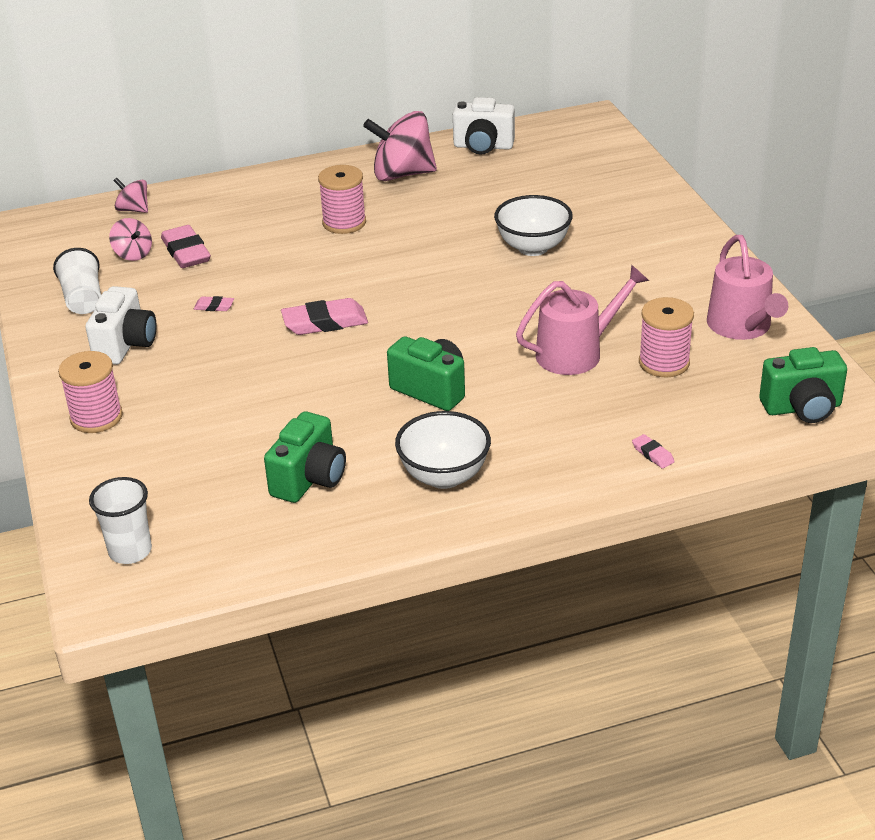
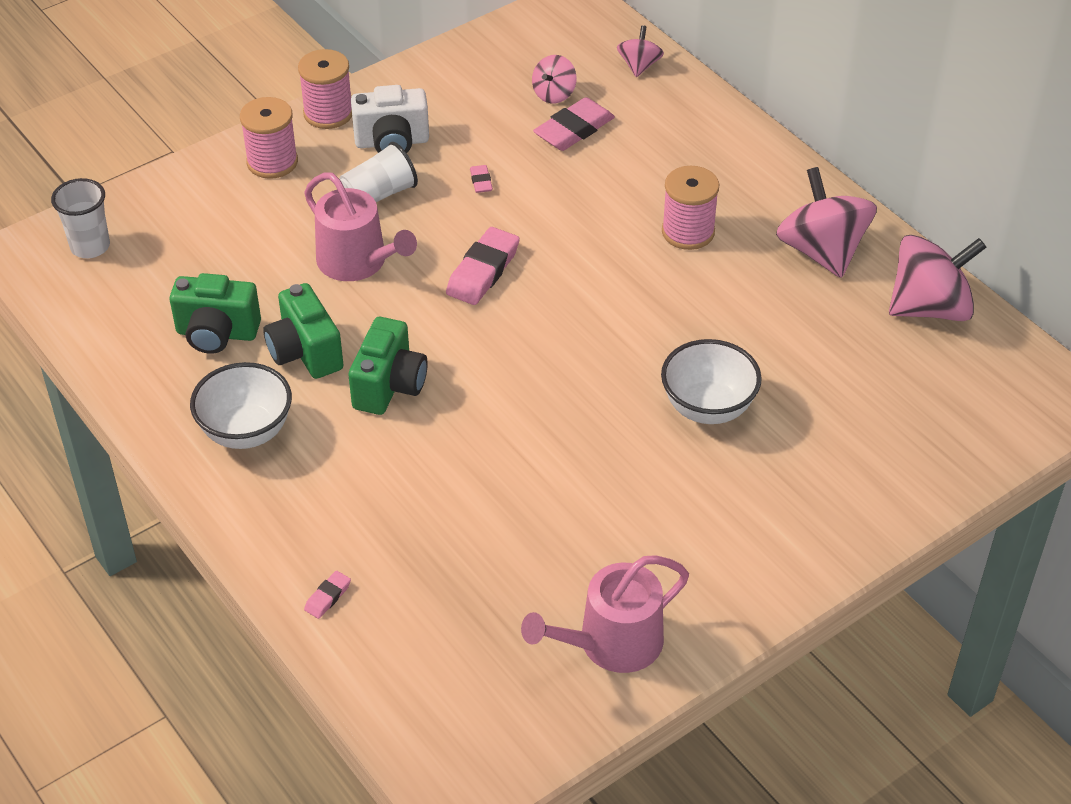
camera: 70 degrees right, 10 degrees up
(83, 299) = (459, 88): white cup -> white cup (378, 195)
(325, 322) = (483, 271): pink eraser -> pink eraser turned 60 degrees clockwise
(483, 147) = (929, 307): white camera -> pink spinning top
(576, 352) = (499, 493): pink watering can -> pink watering can (357, 262)
(664, 363) = (506, 578): pink spool -> pink spool (328, 113)
(802, 408) = (456, 728): green camera -> green camera (305, 352)

